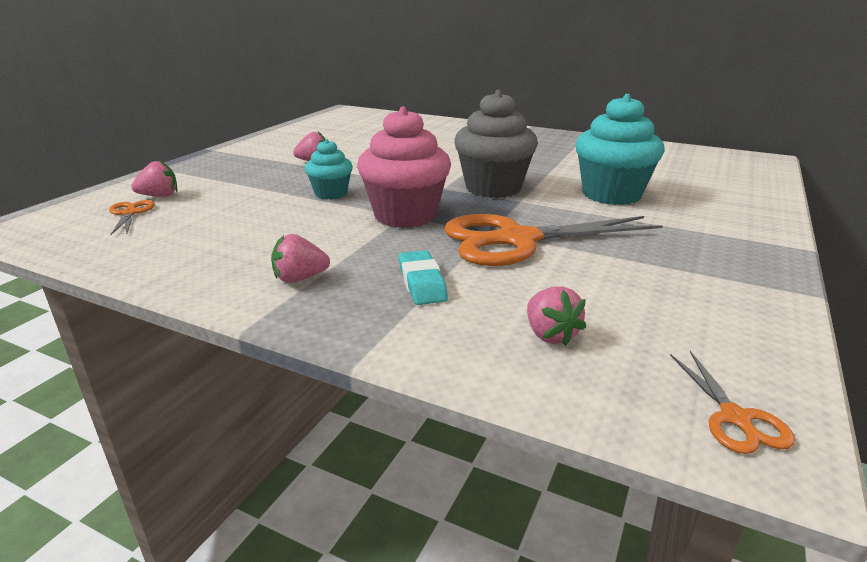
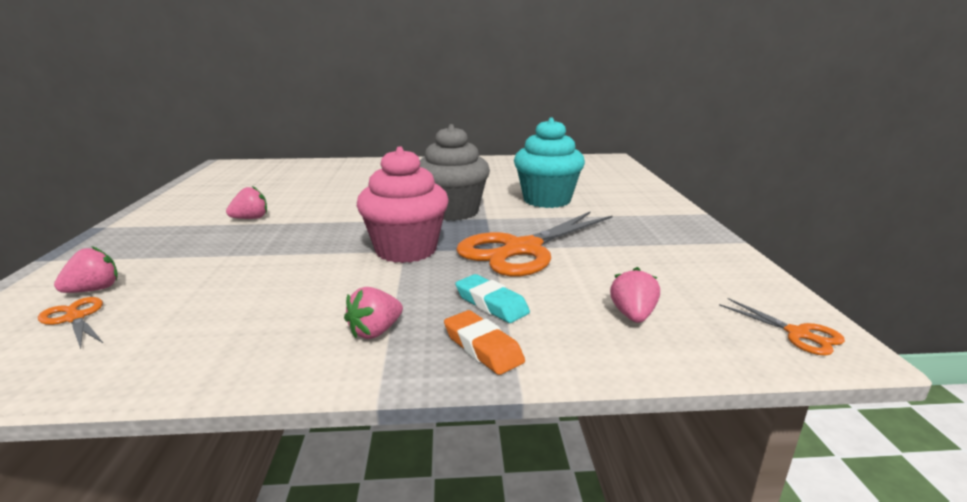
camera: 30 degrees left, 5 degrees down
(331, 193) = (308, 245): turquoise cupcake -> none
(367, 318) = (483, 347): none -> orange eraser
(550, 335) = (633, 315): pink strawberry -> pink strawberry turned 120 degrees counterclockwise

